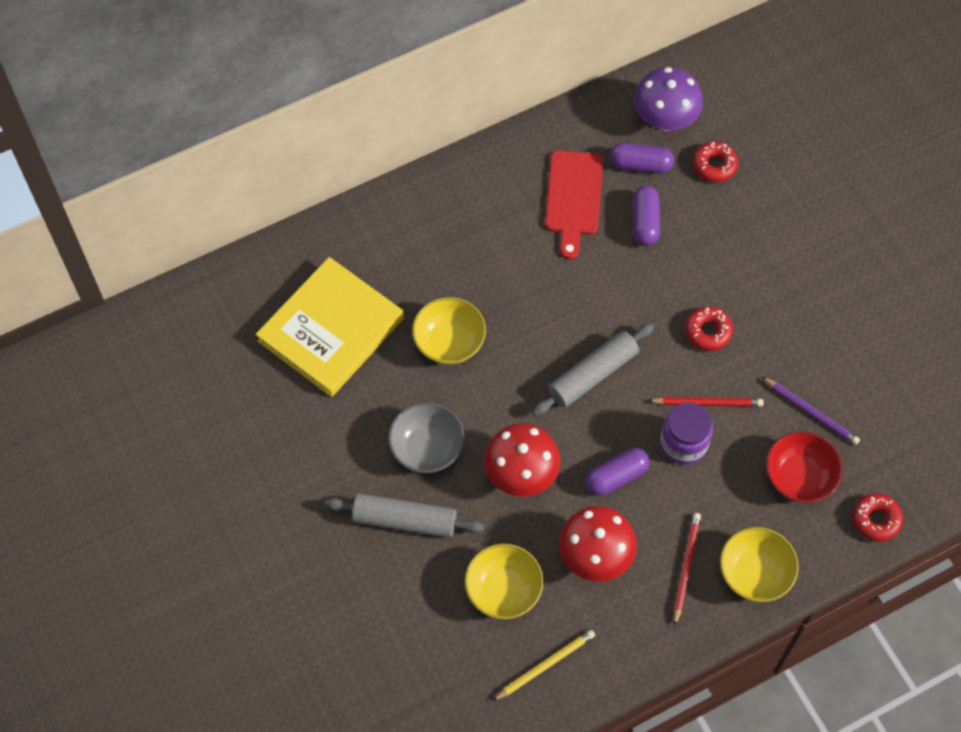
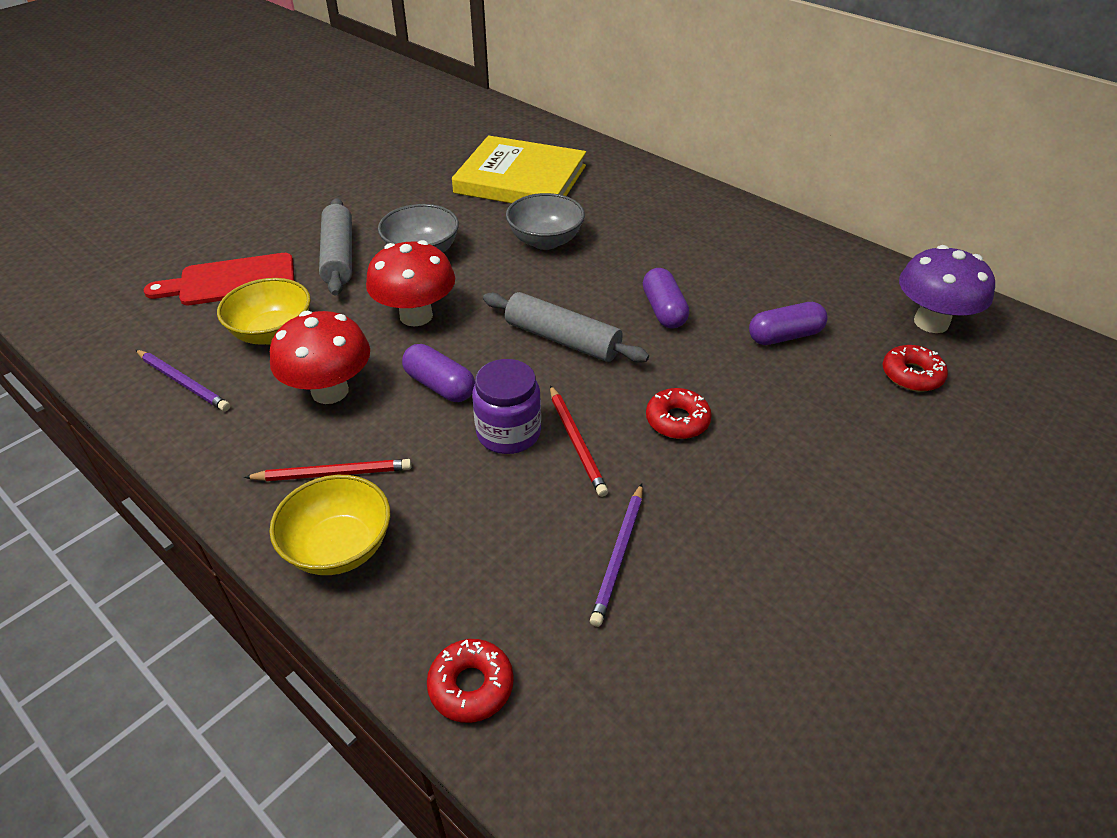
camera: 70 degrees right, 20 degrees down
(449, 342) = (545, 241): yellow bowl -> grey bowl
(545, 665) = (183, 382): yellow pencil -> purple pencil
(573, 198) = (769, 280): red cutting board -> red cutting board (231, 281)
(640, 165) = (854, 317): purple capsule -> purple capsule (663, 310)
(799, 477) = (507, 565): red bowl -> none

